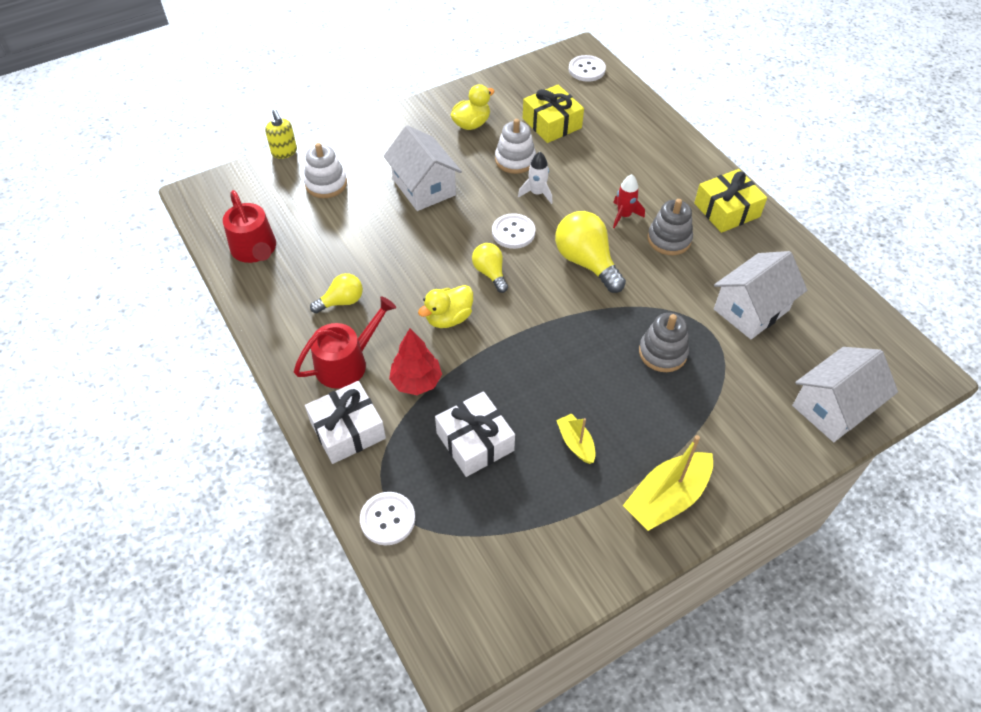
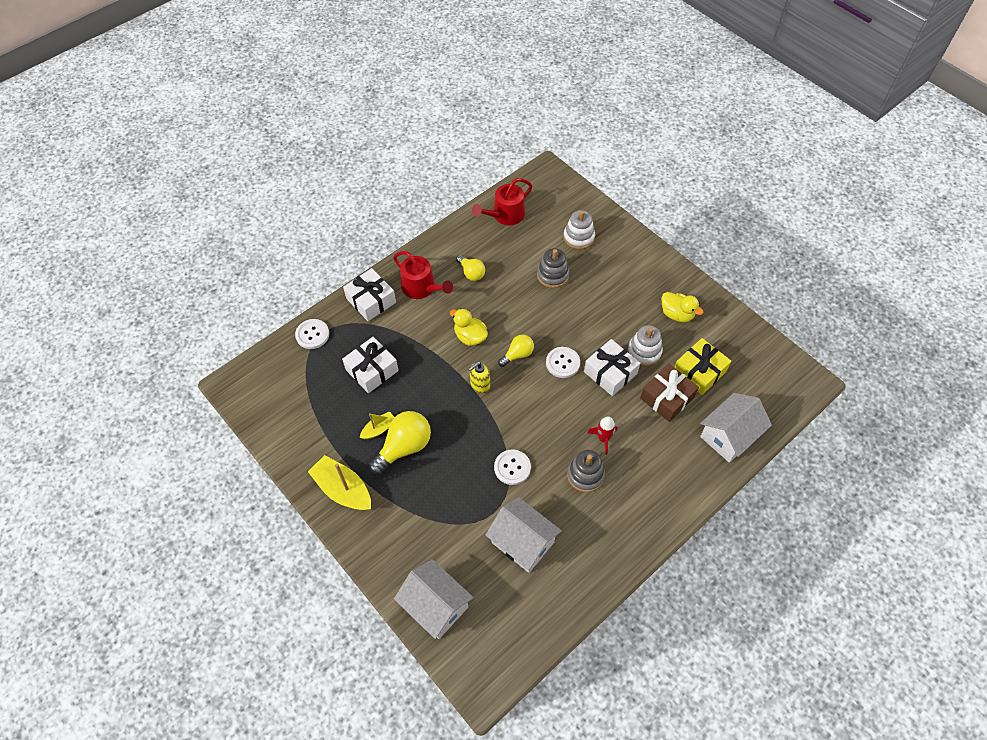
camera: 80 degrees right, 5 degrees up
(284, 152) = (603, 205): yellow soap dispenser -> yellow soap dispenser (480, 385)
(416, 382) = (413, 329): red tree -> none
(424, 187) = (593, 297): white house -> white house (729, 436)
(537, 193) = (610, 373): white rocket -> white gift
(580, 154) = (667, 398): none -> brown gift
(586, 70) = (785, 389): white button -> white button (512, 467)
(586, 262) = (544, 417): yellow light bulb -> yellow light bulb (404, 447)
(662, 352) = (466, 478): grey stacking toy -> grey stacking toy (553, 275)
(727, 210) = (633, 520): yellow gift -> none

